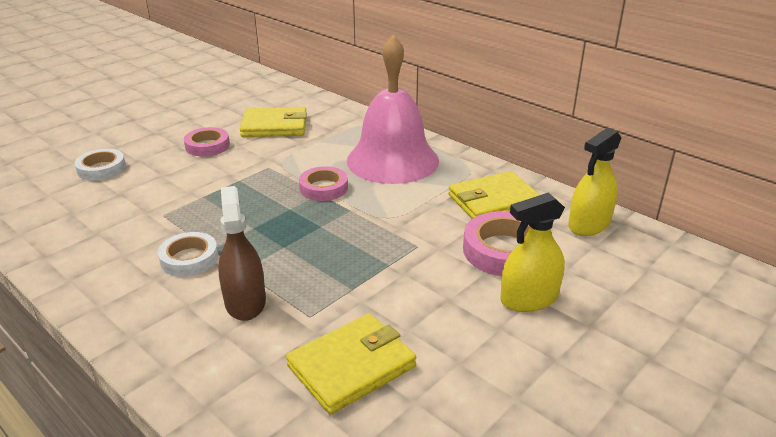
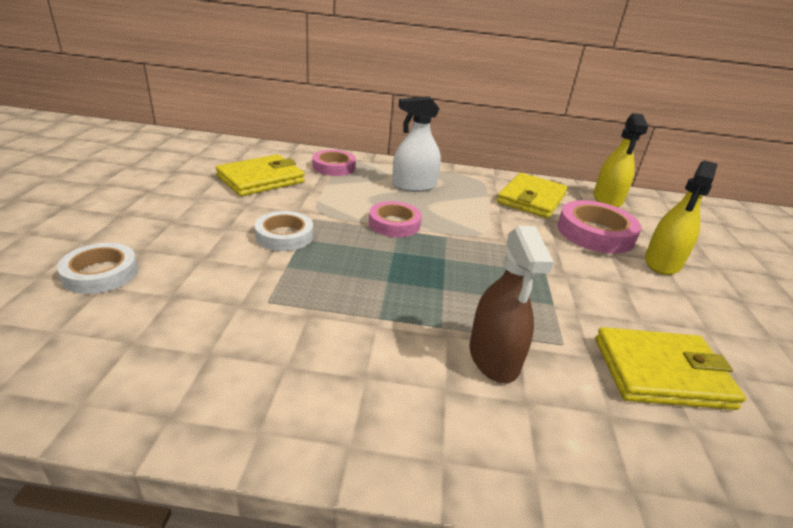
camera: 40 degrees left, 0 degrees up
(189, 258) = (371, 337): white tape -> white tape (284, 236)
(207, 146) = (213, 213): pink tape -> pink tape (334, 167)
(245, 302) = (494, 357): brown spray bottle -> brown spray bottle turned 135 degrees counterclockwise
(351, 366) = (661, 372): yellow wallet -> yellow wallet turned 75 degrees clockwise
(392, 160) = (414, 186): pink bell -> white spray bottle

